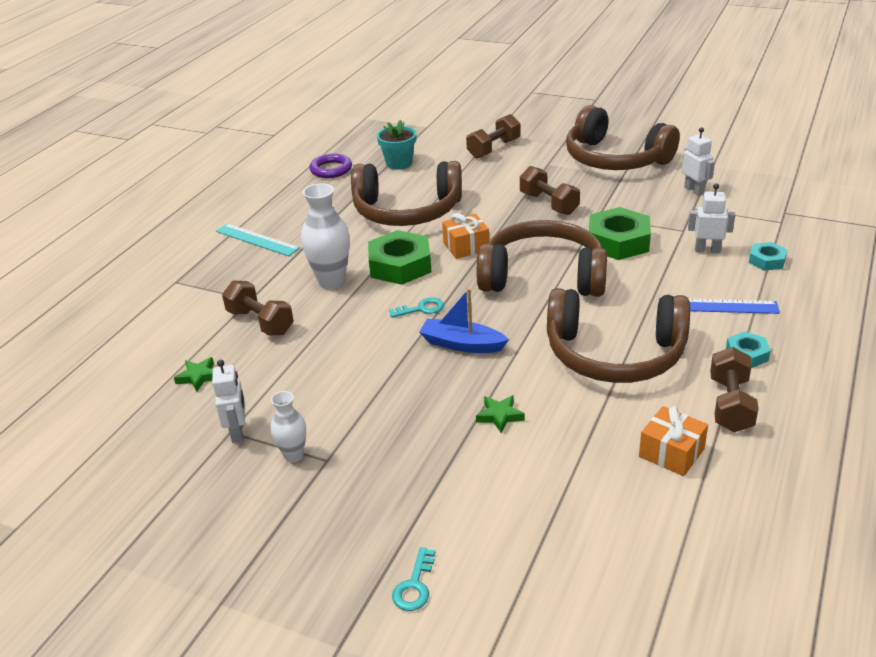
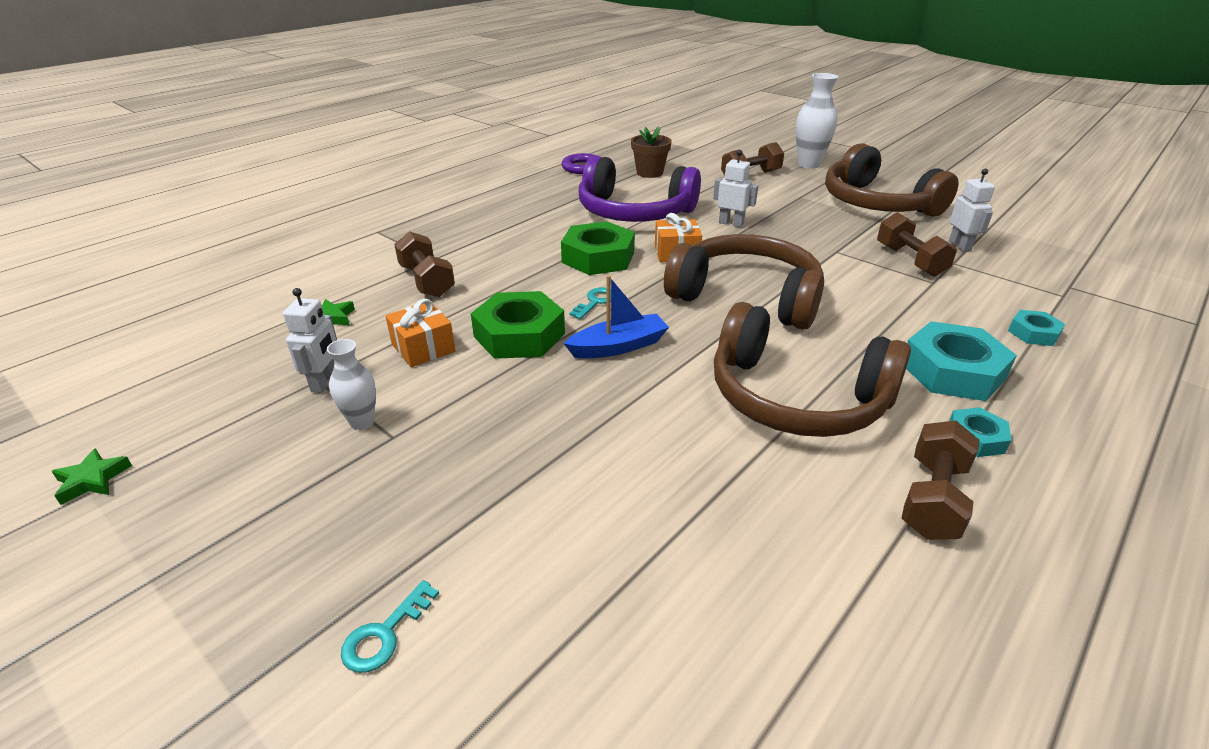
camera: 15 degrees right, 0 degrees up
(257, 239) = (476, 211): turquoise ruler -> none
(331, 282) = (520, 259): white vase -> white vase (809, 164)
(399, 163) = (649, 173): turquoise flower pot -> brown flower pot
(407, 211) = (634, 212): brown headphones -> purple headphones
(421, 309) = (595, 302): turquoise key -> turquoise key turned 60 degrees counterclockwise
(462, 344) = (618, 346): blue boat -> blue boat turned 120 degrees clockwise
(500, 416) = (619, 436): green star -> green star (92, 480)
(549, 204) = (786, 230): brown dumbbell -> brown dumbbell (910, 260)
(618, 241) = (850, 279): green nut -> green nut (519, 335)
(671, 453) = (824, 544): orange gift -> orange gift (423, 348)
(707, 250) = (957, 308): white robot -> white robot (731, 223)
(718, 306) = (952, 371): blue ruler -> turquoise nut

